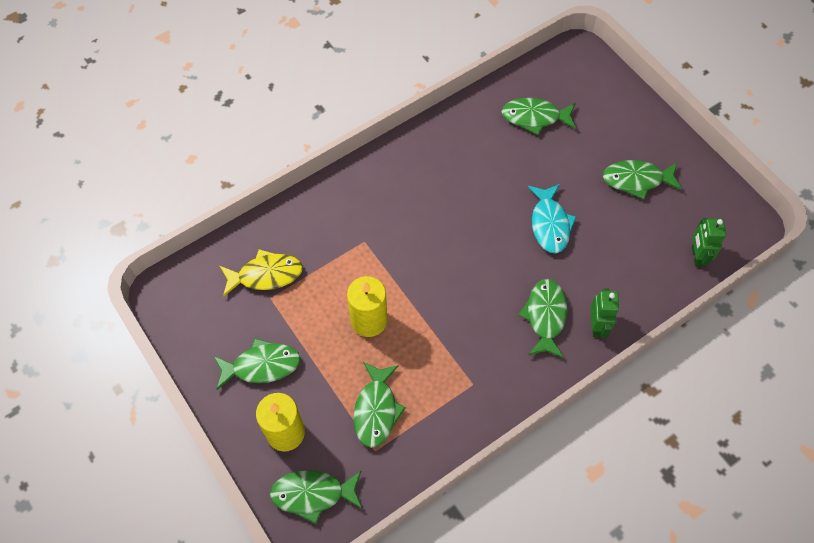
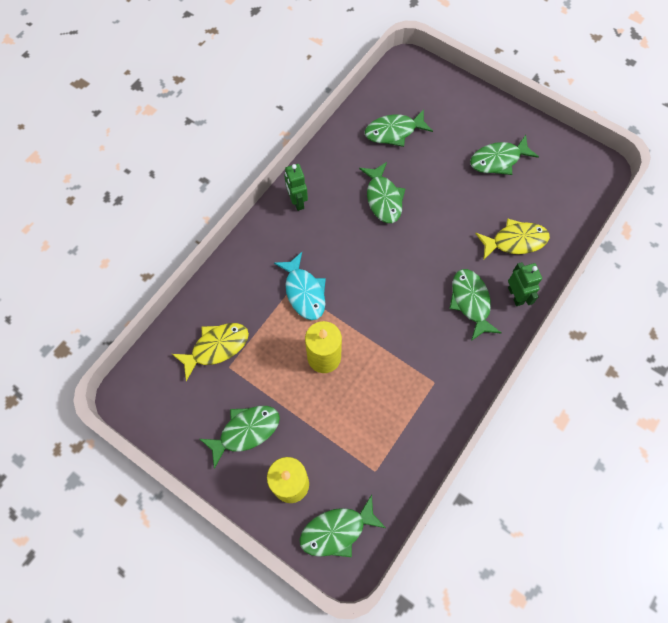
camera: 20 degrees left, 5 degrees up
(376, 410) = (362, 434): green fish -> green fish (383, 198)
(549, 224) = (443, 221): turquoise fish -> turquoise fish (304, 292)
(620, 269) = (515, 241): none -> yellow fish
(697, 256) = (571, 209): green robot -> green robot (297, 201)

